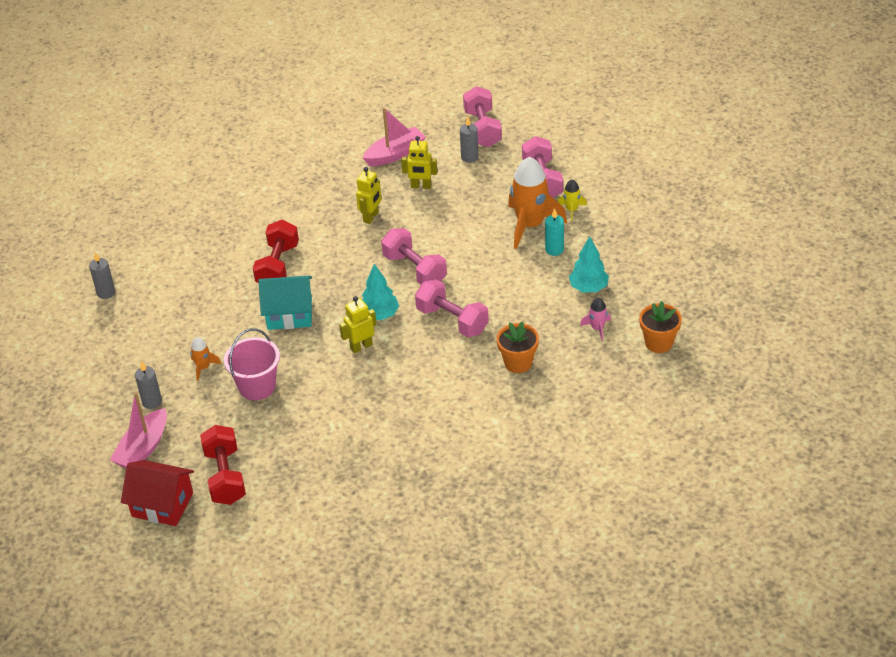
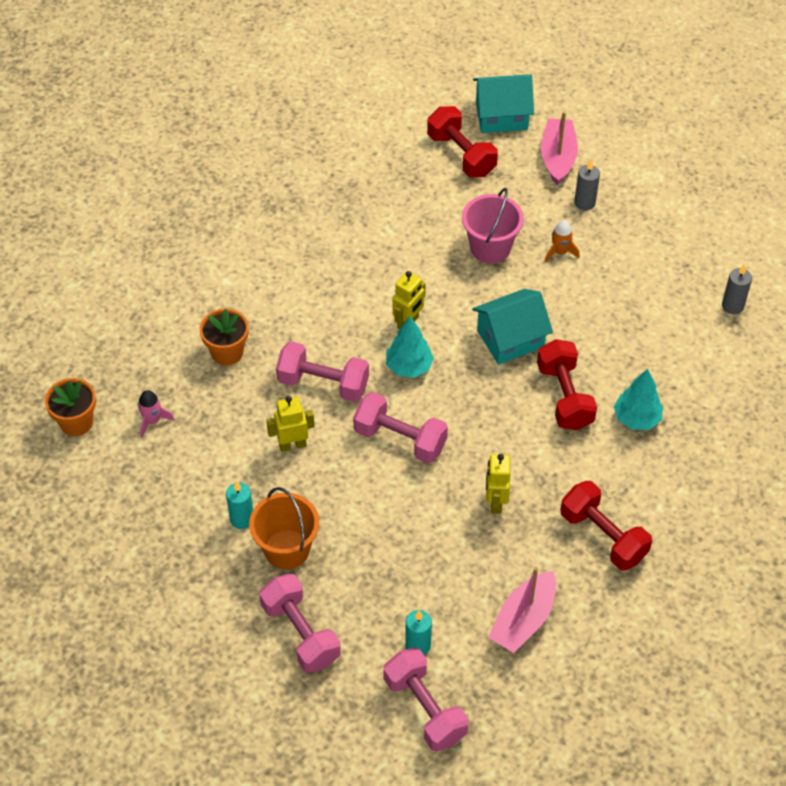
camera: 155 degrees right, 10 degrees up
(162, 504) = (501, 116): red house -> turquoise house
(313, 182) = (603, 536): none -> red dumbbell
(421, 186) = (458, 572): yellow robot -> yellow robot (292, 445)
(469, 157) = (418, 645): grey candle -> turquoise candle
(530, 225) = (287, 549): orange rocket -> orange bucket
(571, 210) = (242, 591): yellow rocket -> none
(588, 288) = (180, 474): turquoise tree -> turquoise tree (636, 418)

